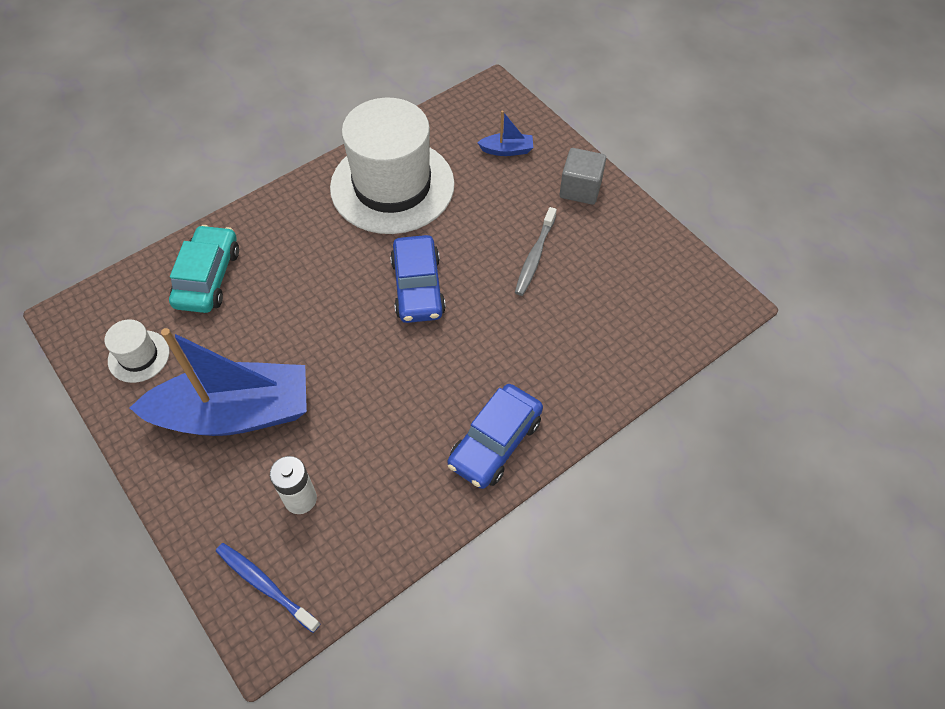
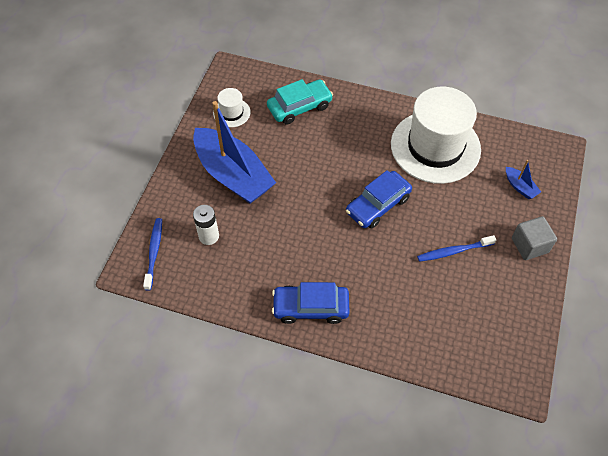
camera: 55 degrees right, 0 degrees up
(535, 256) = (453, 251): grey toothbrush -> blue toothbrush

